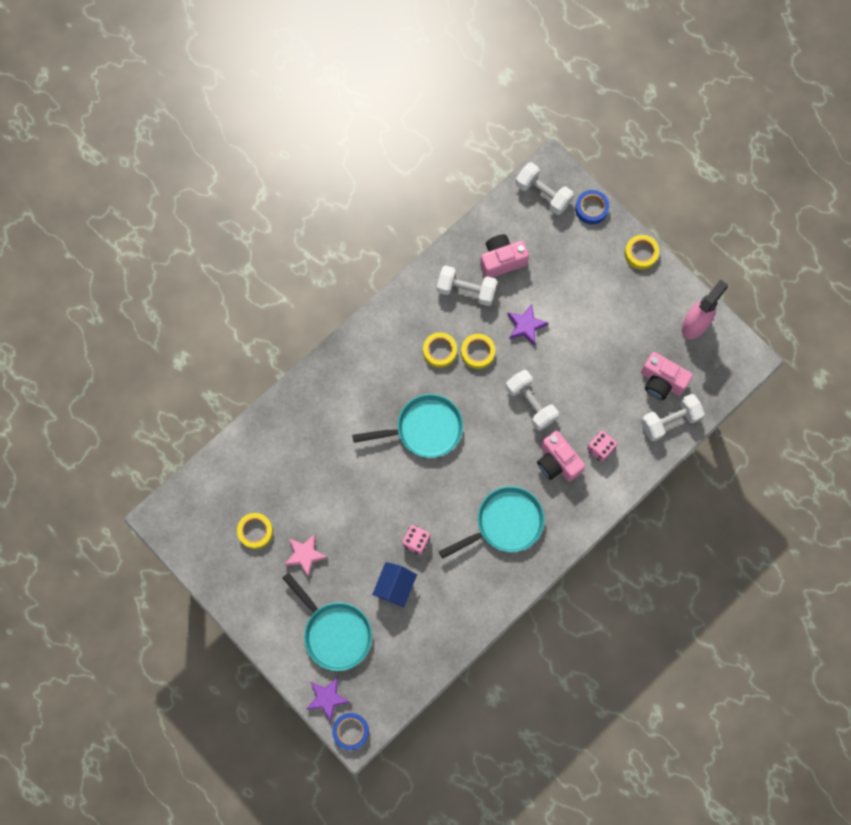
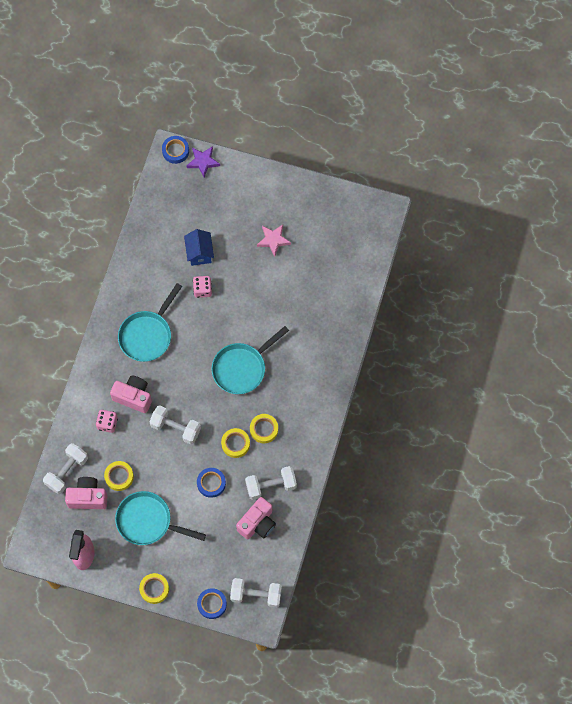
camera: 150 degrees right, 5 degrees down
(255, 531) = (316, 237): yellow tape -> yellow tape (119, 477)
(334, 632) = (223, 203): turquoise pan -> turquoise pan (148, 521)
(526, 326) = (211, 483): purple star -> blue tape

